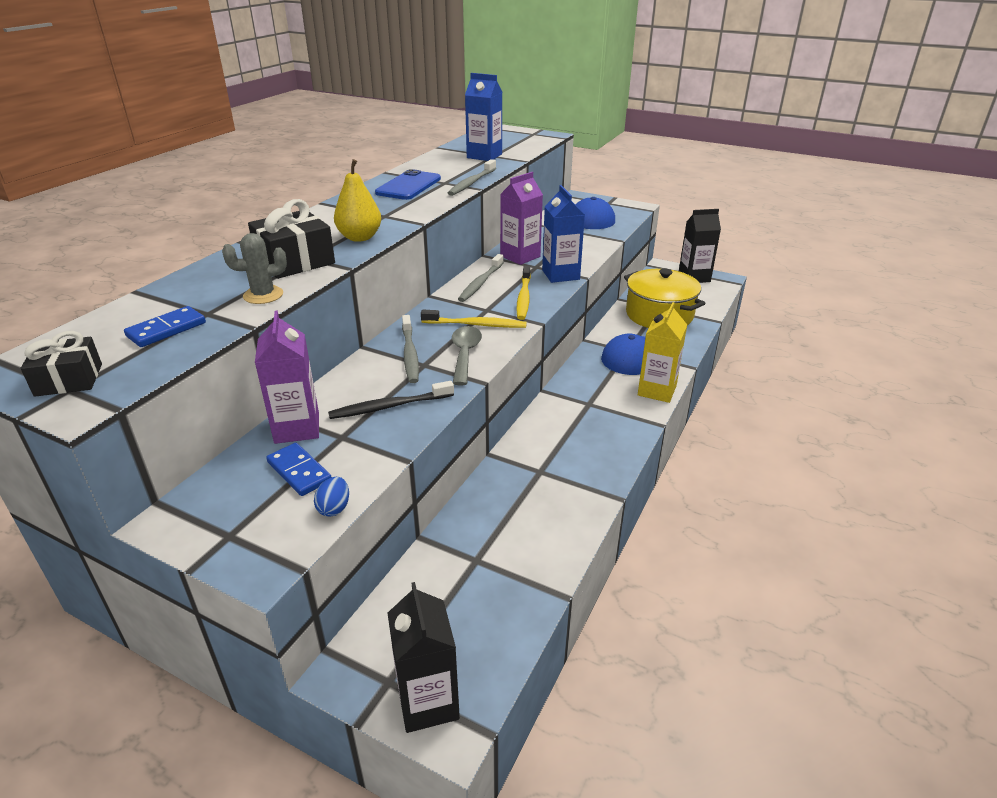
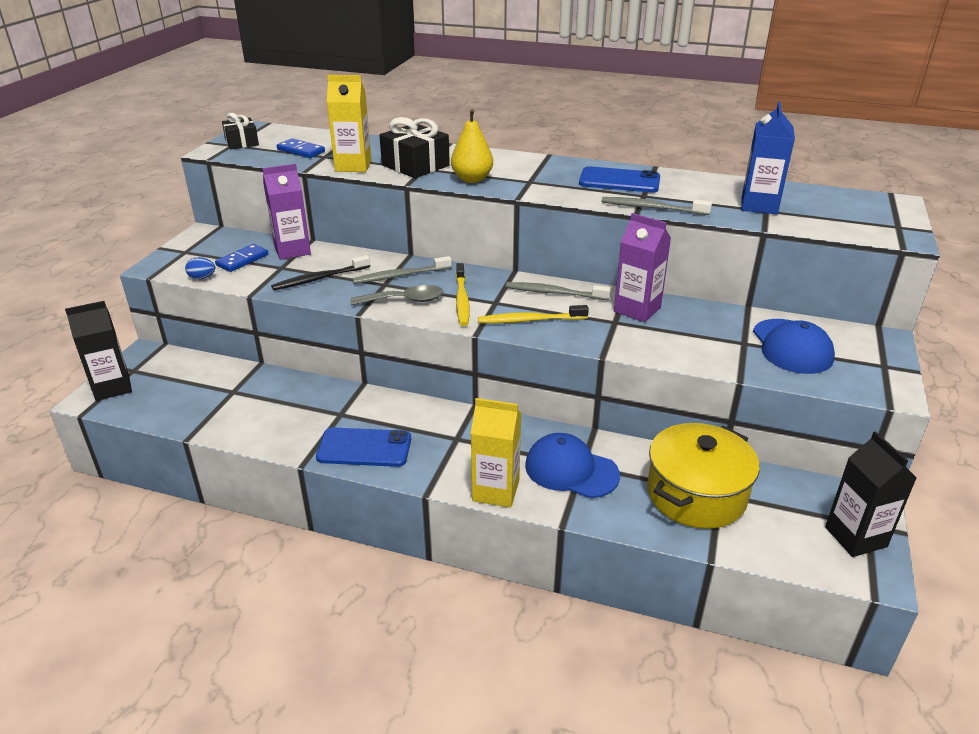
camera: 80 degrees right, 0 degrees up
(263, 295) = (353, 166): grey cactus -> yellow carton
(389, 406) = (319, 278): black toothbrush -> black toothbrush turned 90 degrees counterclockwise
(560, 275) = (600, 339): blue carton -> none
(597, 456) = (364, 448): none -> blue phone

